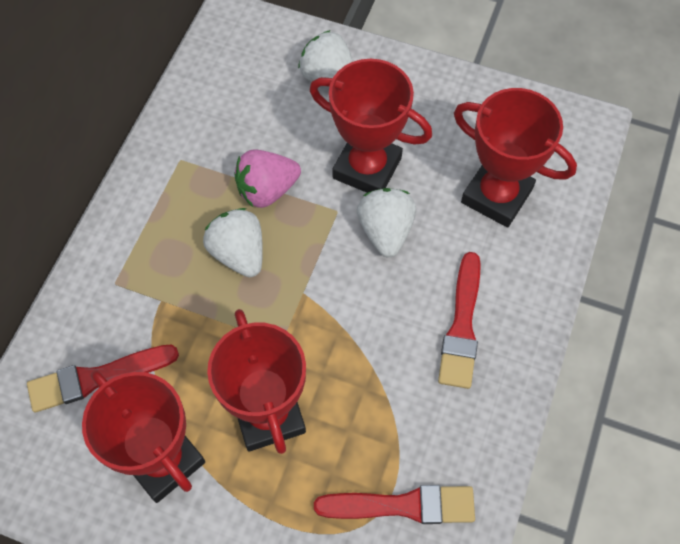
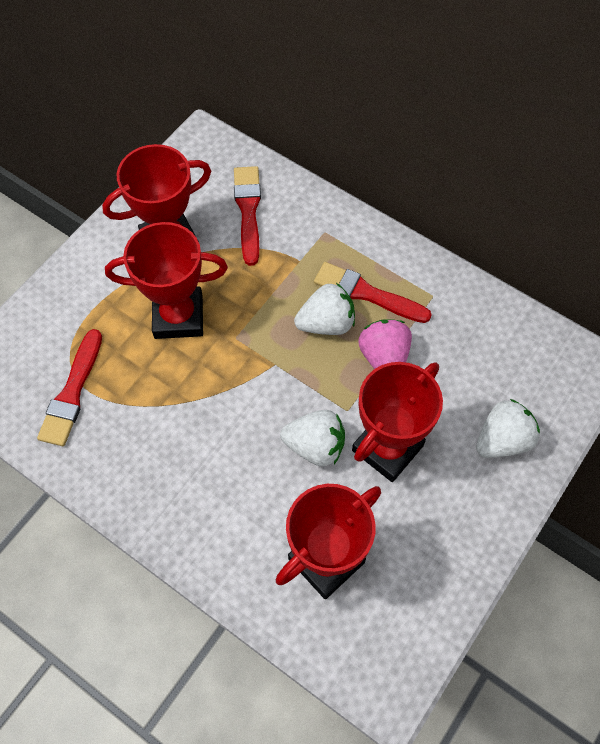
camera: 105 degrees right, 0 degrees up
(462, 326) = (202, 483): red brush -> red brush (367, 293)

